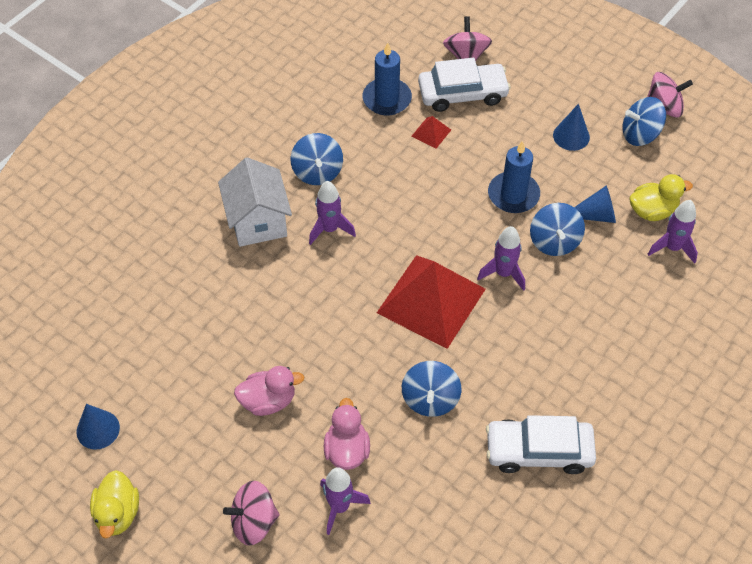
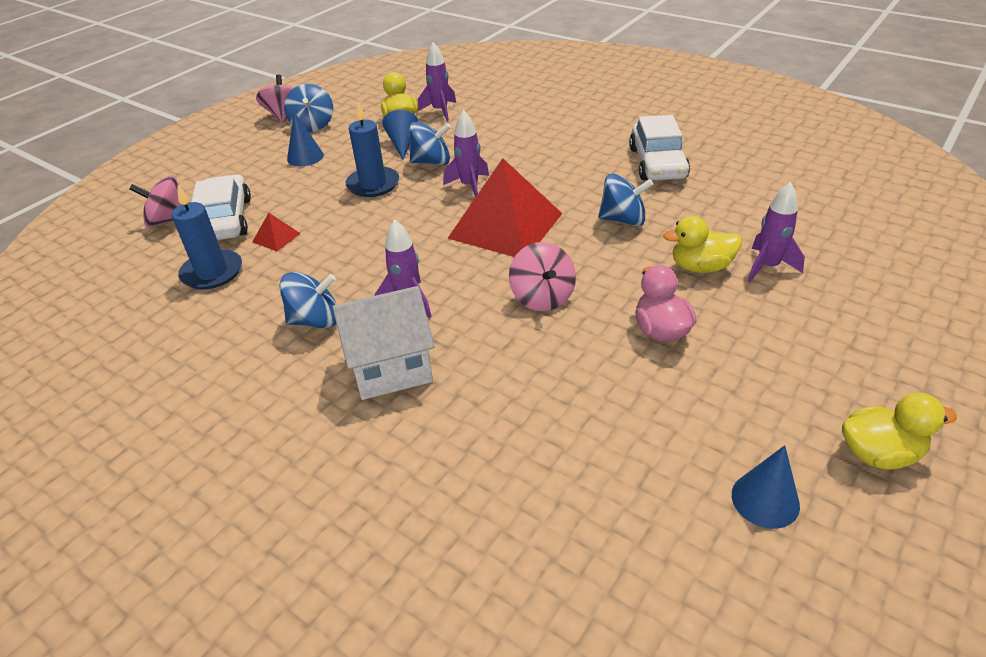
camera: 90 degrees left, 15 degrees down
(254, 522) = (818, 326): pink spinning top -> pink spinning top (542, 297)
(347, 450) = (700, 267): pink duck -> yellow duck

